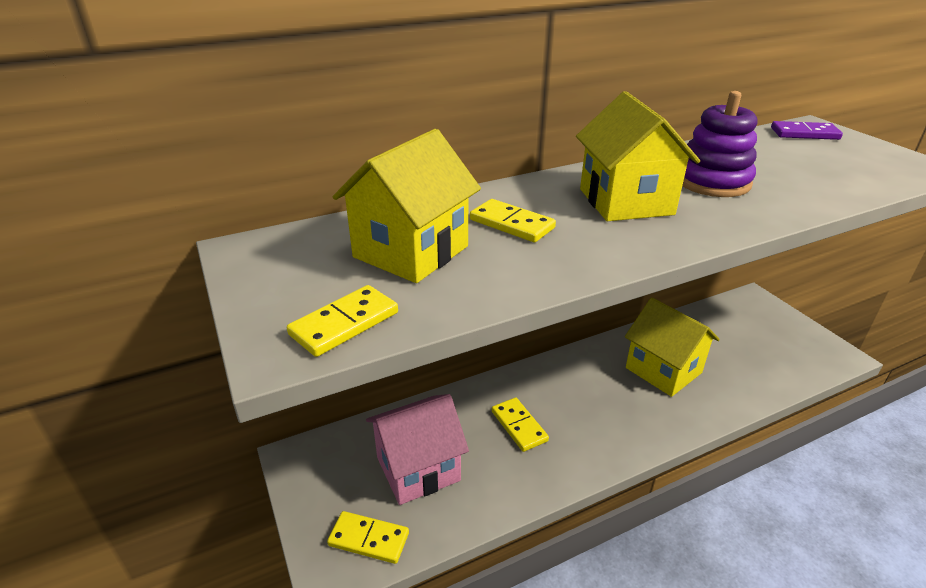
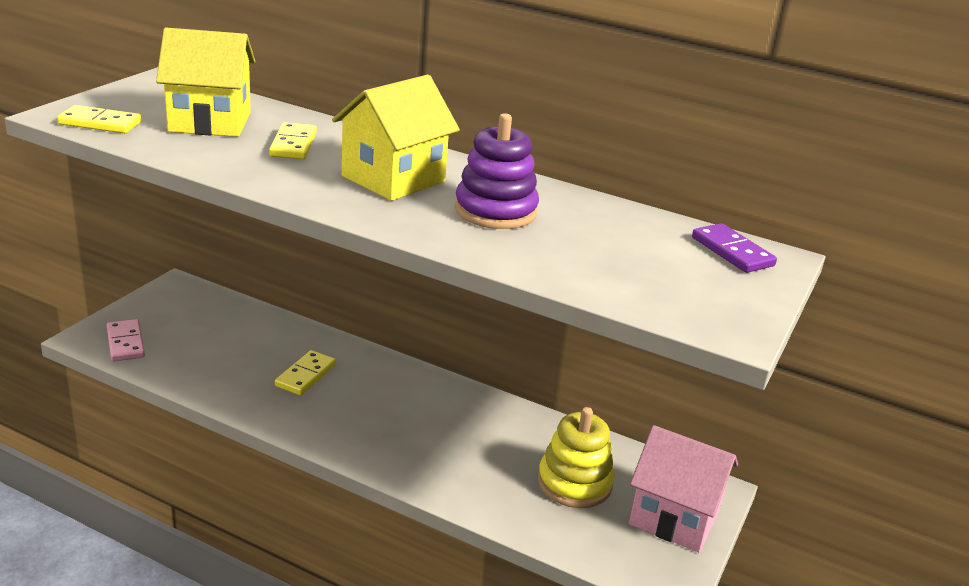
camera: 50 degrees right, 5 degrees down
(368, 539) = (125, 343): yellow domino -> pink domino
(418, 469) = (211, 341): pink house -> pink house (674, 517)
(663, 370) = (479, 443): yellow house -> none
(727, 347) = (574, 483): none -> yellow stacking toy

